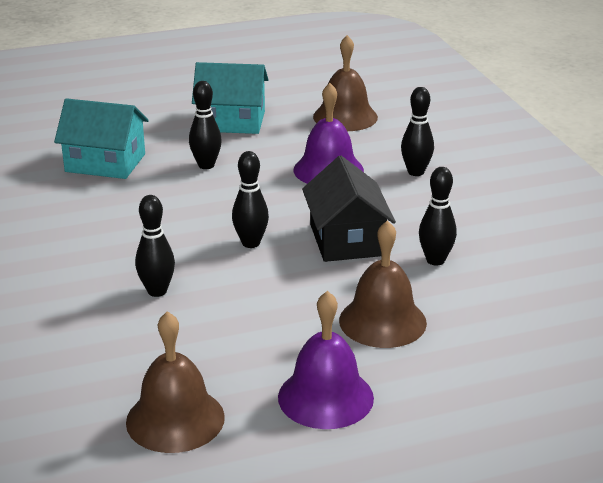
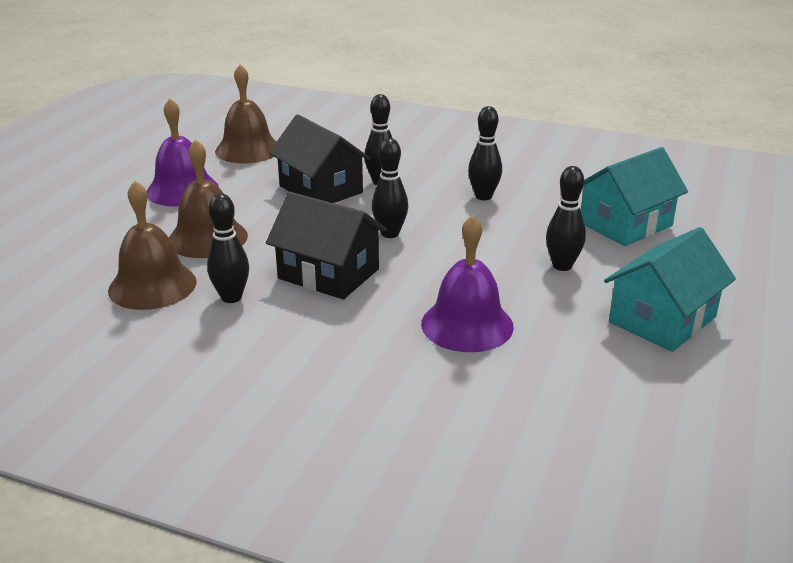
camera: 130 degrees right, 0 degrees up
(214, 315) = (321, 189): none -> black house
(345, 117) = (596, 404): brown bell -> brown bell (152, 286)
(416, 172) = (388, 376): black bowling pin -> black bowling pin (483, 196)

